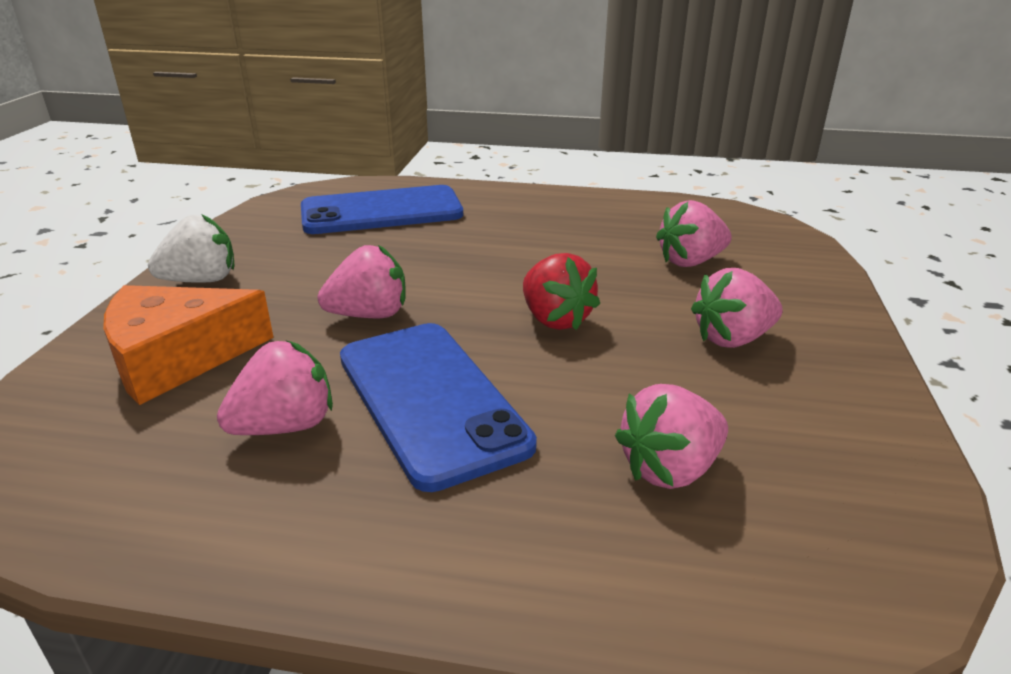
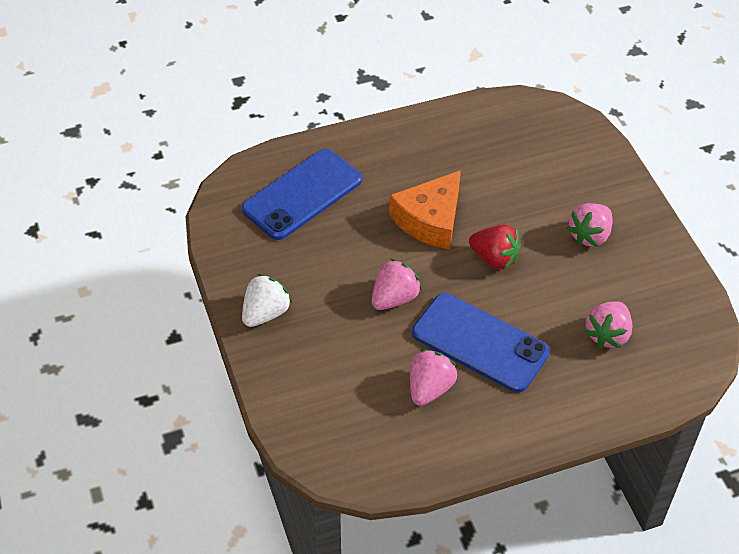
camera: 30 degrees left, 20 degrees up
(178, 357) = (328, 374): orange cheese -> orange cheese (430, 220)
(690, 261) = (532, 172): pink strawberry -> none

